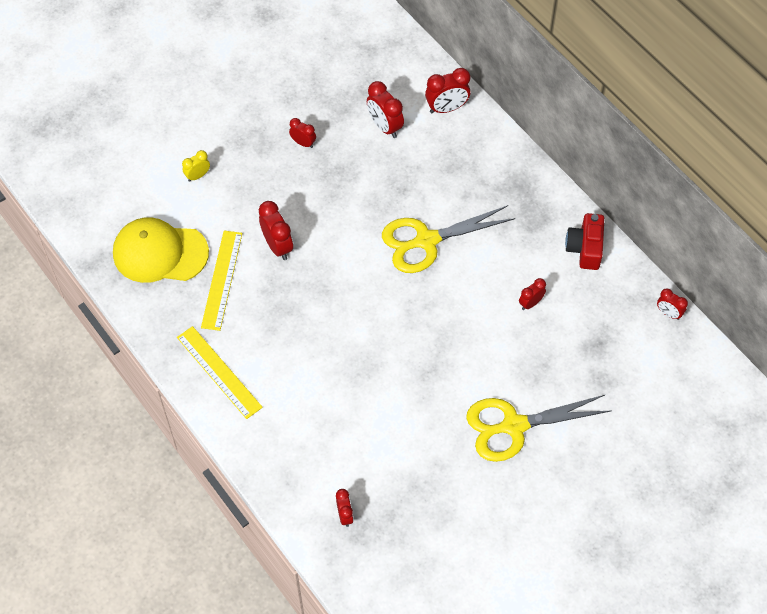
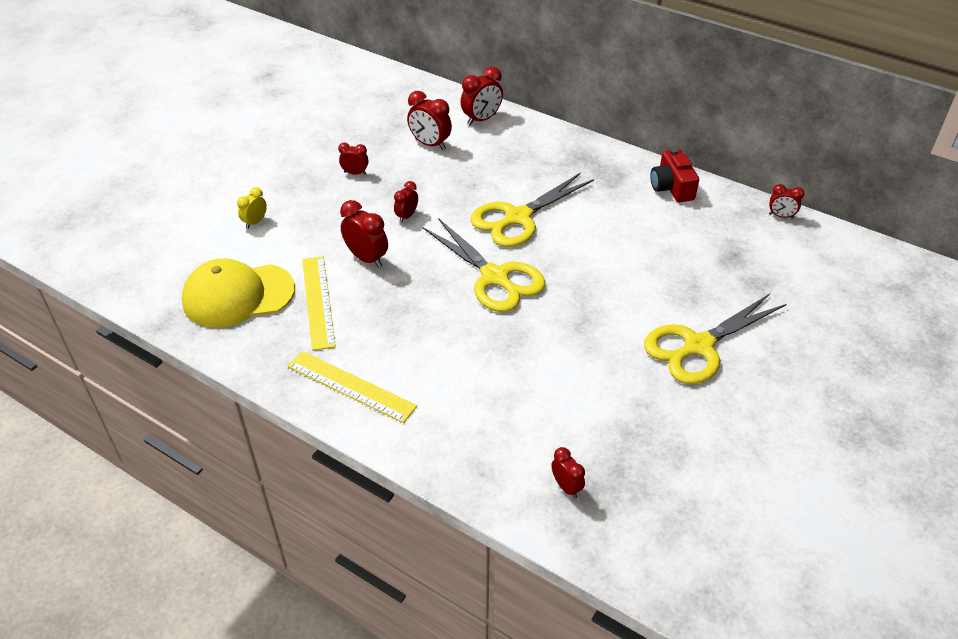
camera: 20 degrees left, 15 degrees down
(377, 301) = (495, 277): none -> yellow scissors
(530, 303) = (648, 241): red clock -> red clock (407, 216)

